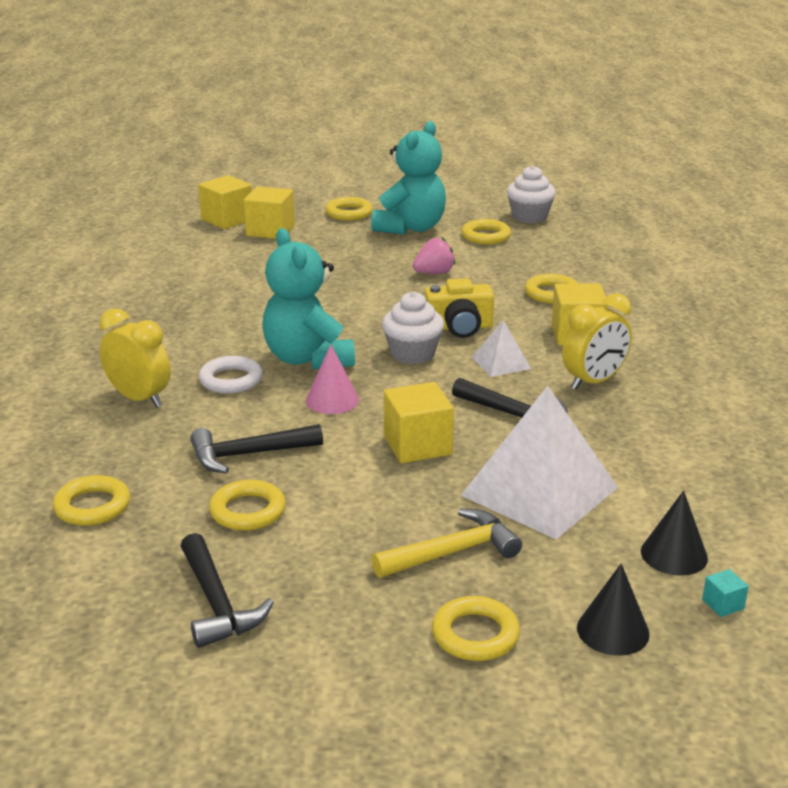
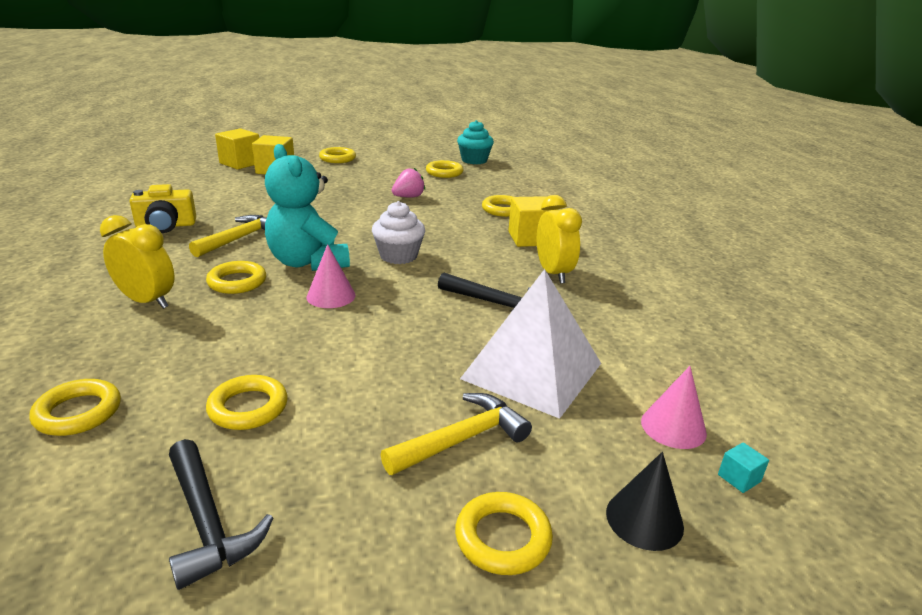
camera: 10 degrees left, 0 degrees up
(231, 326) = (240, 238): none -> yellow hammer
(231, 380) = (237, 282): white ring -> yellow ring
(248, 455) = (250, 349): black hammer -> none
(410, 228) = (386, 168): turquoise teddy bear -> none
(417, 445) = (412, 333): yellow cube -> none
(459, 327) = (434, 235): yellow camera -> yellow camera (166, 226)
(501, 362) = (473, 261): white pyramid -> none
(529, 217) = (474, 160): white cupcake -> turquoise cupcake
(593, 382) = (553, 273): yellow clock -> yellow clock turned 60 degrees counterclockwise
(674, 554) = (673, 427): black cone -> pink cone

